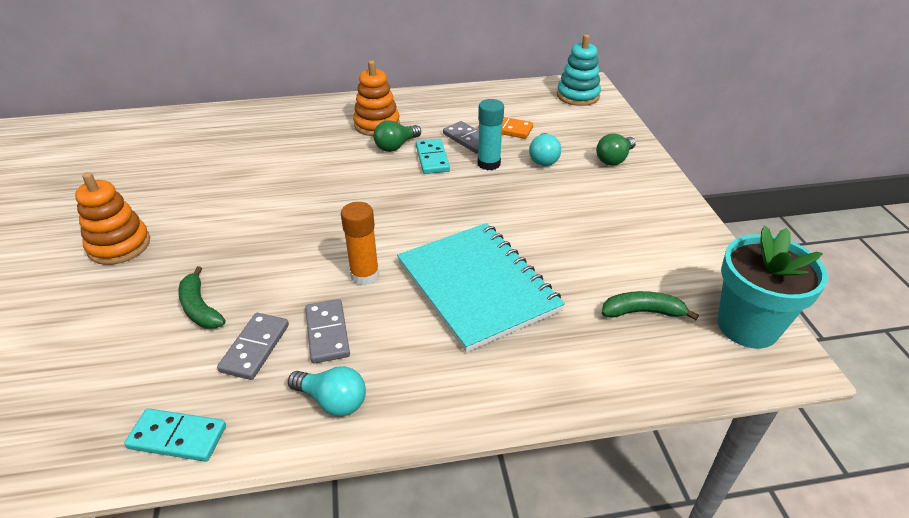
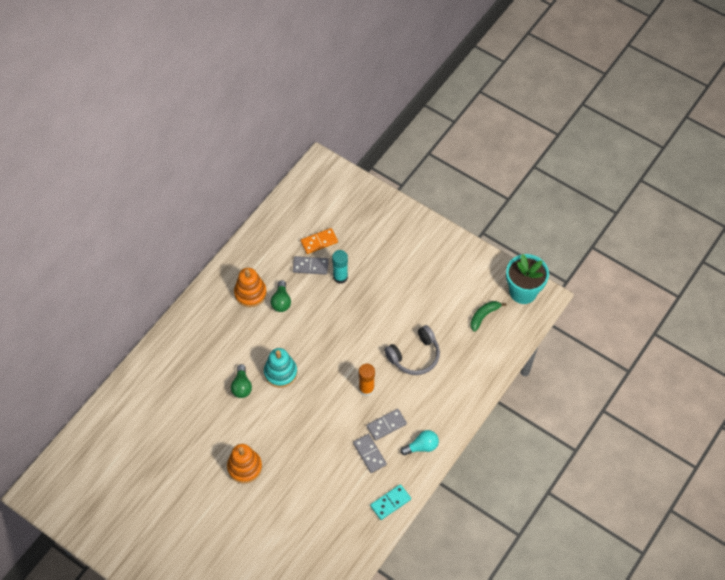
camera: 45 degrees left, 20 degrees up
(200, 308) = (325, 459): green banana -> none
(327, 333) = (386, 425): grey domino -> grey domino turned 60 degrees counterclockwise
(432, 158) = (310, 296): turquoise domino -> none
(477, 286) = (414, 356): turquoise notebook -> grey headphones
(543, 159) = (361, 251): turquoise light bulb -> none
(578, 96) = (326, 180): turquoise stacking toy -> turquoise stacking toy (280, 373)
(614, 159) = (393, 225): green light bulb -> green light bulb (242, 386)

